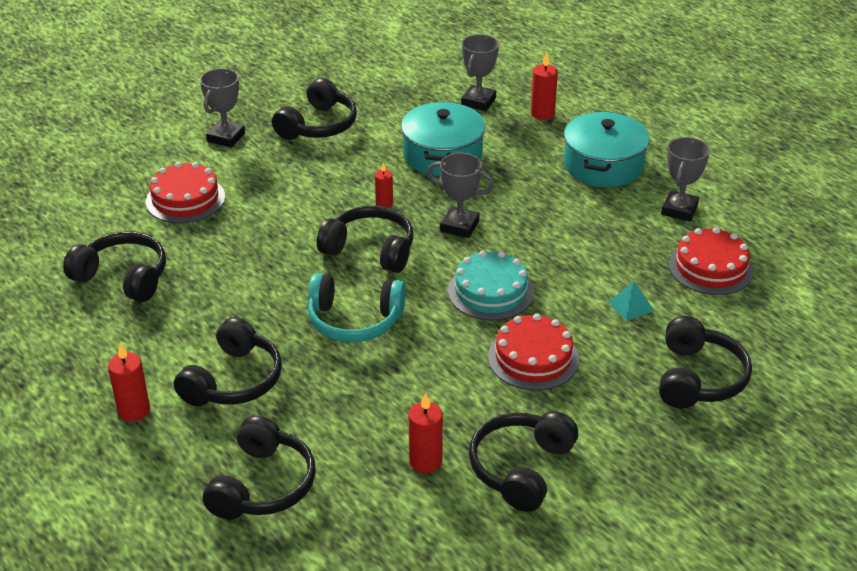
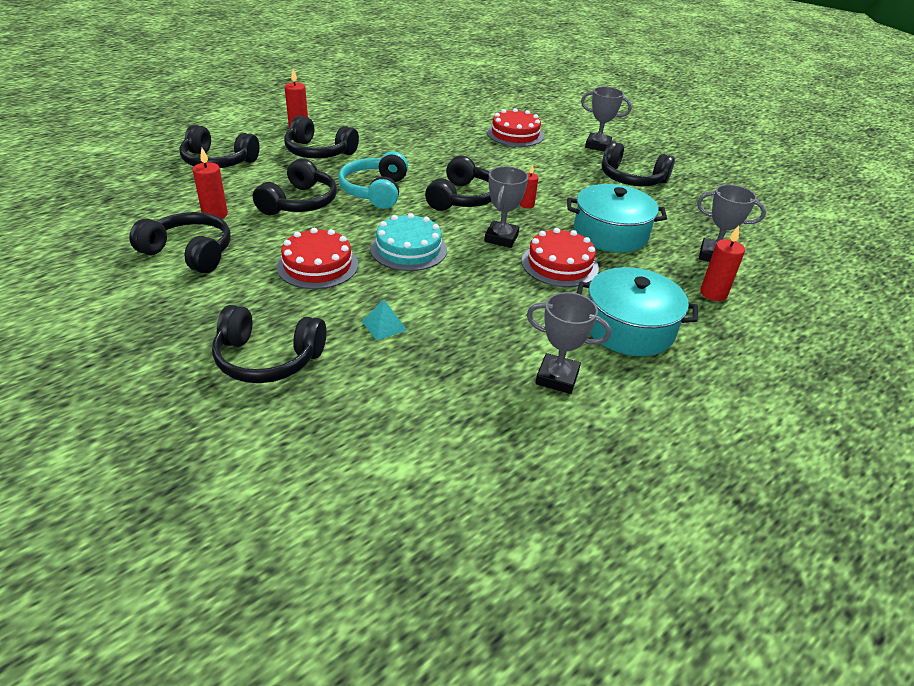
camera: 85 degrees right, 0 degrees up
(123, 277) = (426, 119): black headphones -> black headphones (299, 202)
(711, 267) = (449, 390): red cake -> red cake (559, 264)

